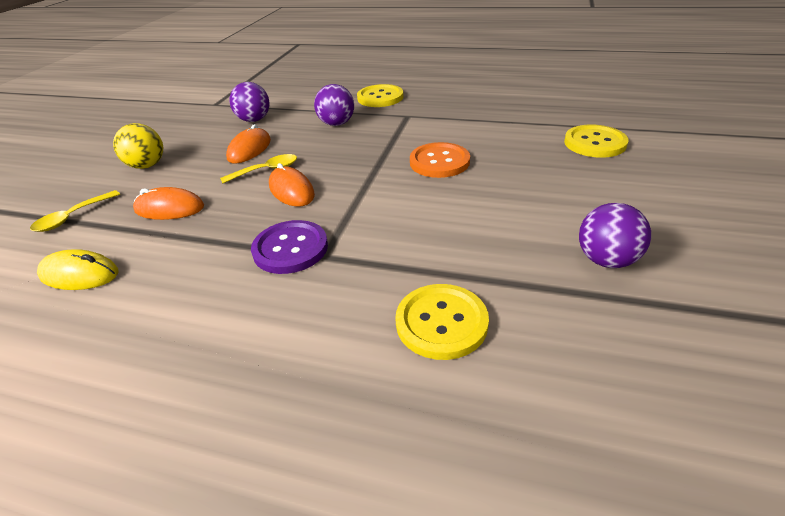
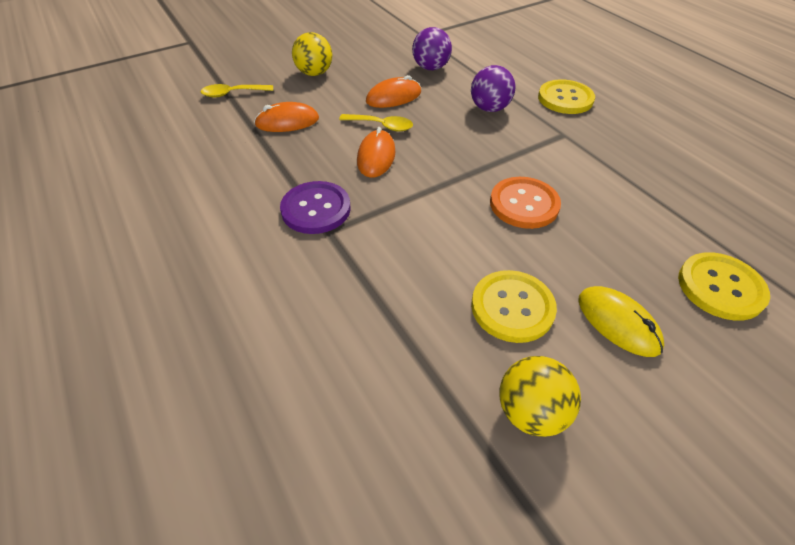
camera: 40 degrees right, 10 degrees up
(79, 274) = (193, 143): yellow mouse -> yellow mouse (618, 323)
(169, 208) = (287, 122): orange mouse -> orange mouse turned 60 degrees counterclockwise
(441, 322) = (331, 349): yellow button -> yellow button (512, 307)
(606, 260) = (531, 412): purple ball -> yellow ball

